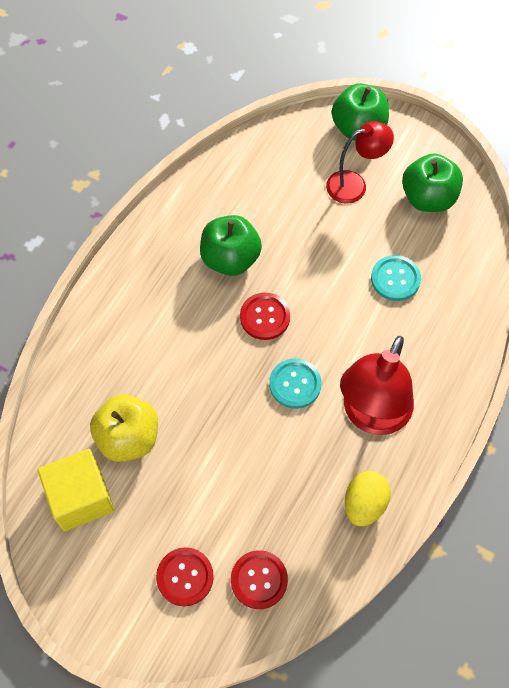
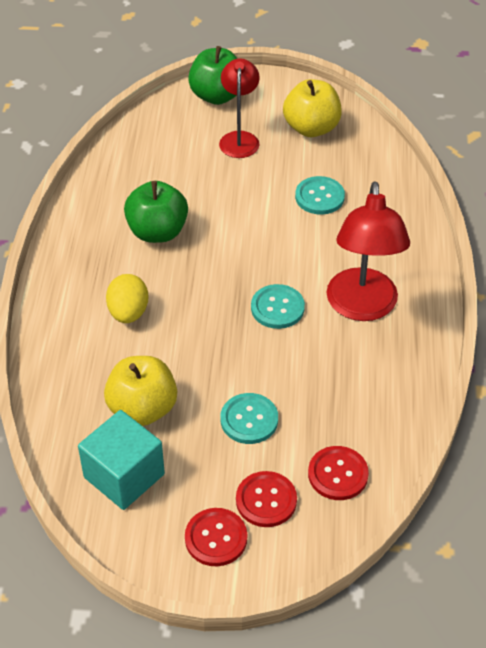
camera: 25 degrees left, 15 degrees down
(81, 498) = (124, 476): yellow cube -> turquoise cube
(211, 489) = (249, 420): none -> turquoise button
(265, 317) = (217, 266): red button -> red button (216, 538)
(354, 185) = (239, 138): red lamp -> red lamp turned 45 degrees counterclockwise
(364, 504) = (397, 377): yellow egg -> yellow egg (128, 313)
(428, 198) = (311, 128): green apple -> yellow apple

